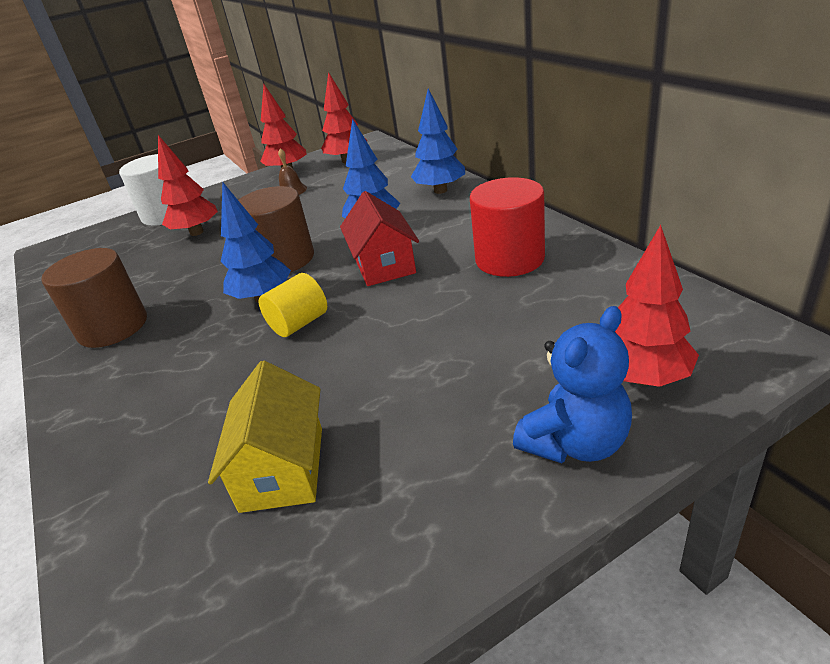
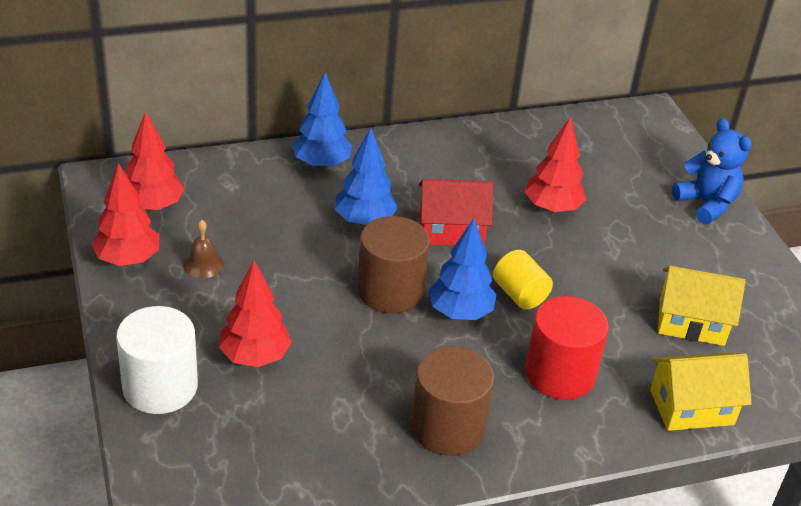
camera: 85 degrees left, 5 degrees up
(119, 494) = (691, 407): none -> yellow house
(509, 259) = (491, 166): red cylinder -> red cylinder (560, 374)
(643, 377) = (662, 163): red tree -> red tree (552, 208)

